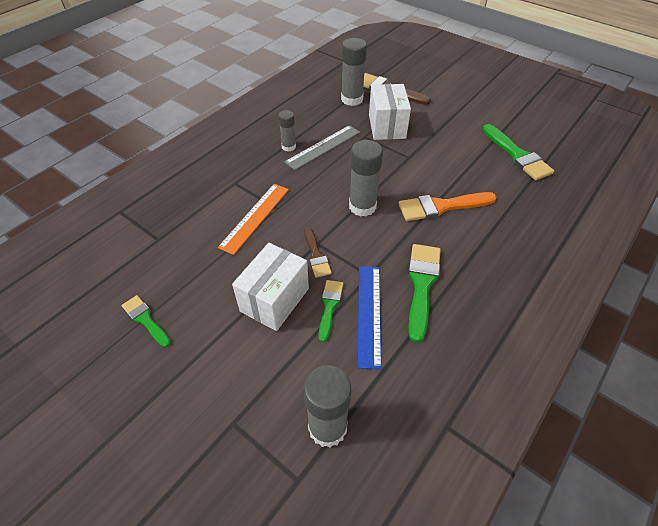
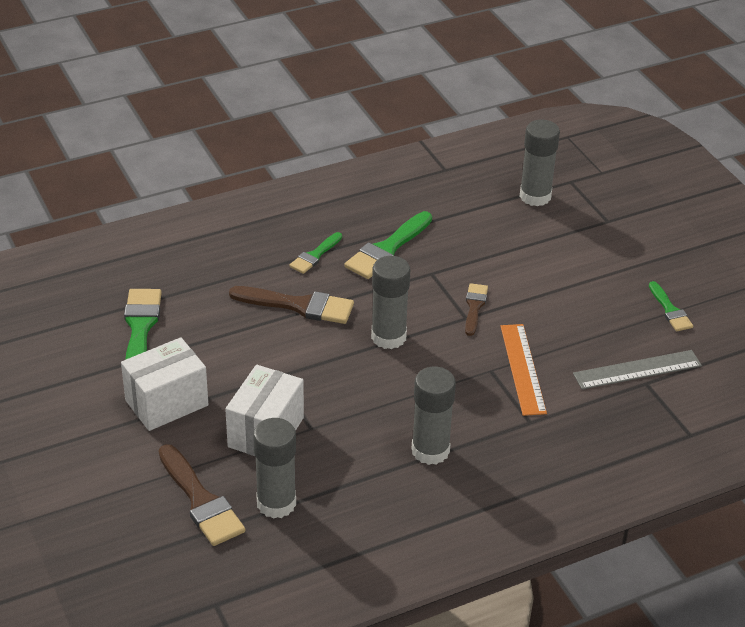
camera: 155 degrees left, 10 degrees down
(255, 217) = (523, 369): orange ruler -> orange ruler turned 60 degrees counterclockwise
(274, 300) = (537, 284): white box -> white box (166, 403)
(288, 147) = (430, 450): grey glue stick -> grey glue stick, size x1.68
(323, 147) = (382, 432): grey ruler -> grey ruler (637, 370)
(329, 306) = (487, 263): green brush -> green brush (315, 255)
(369, 314) = (454, 245): blue ruler -> none
(441, 207) = (299, 306): orange brush -> brown brush

